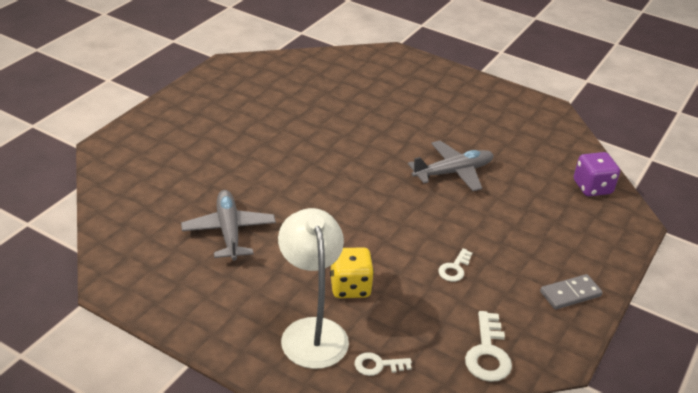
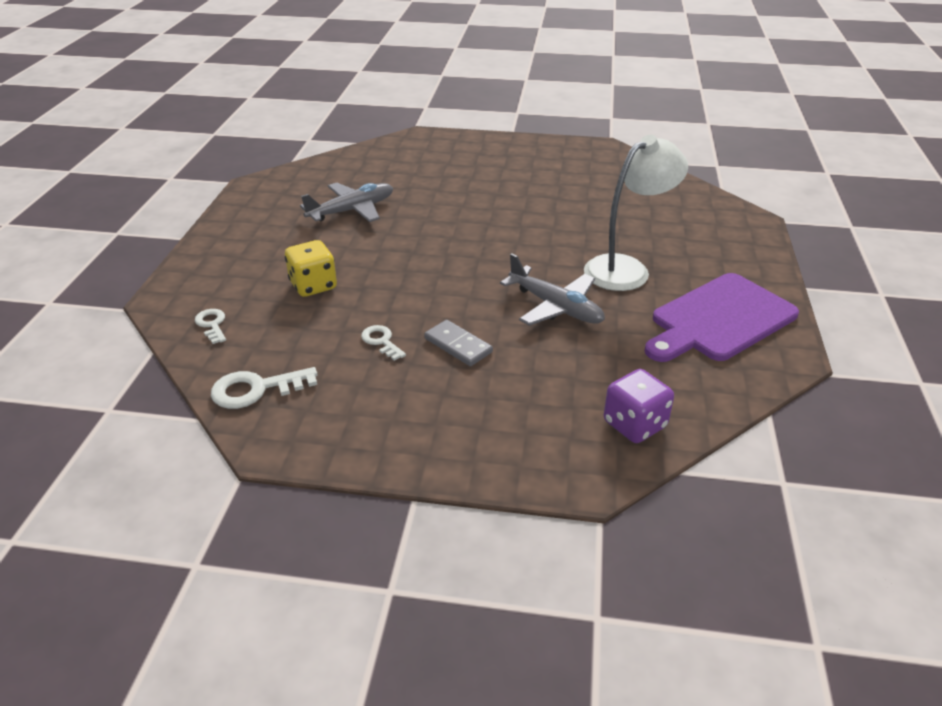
camera: 70 degrees right, 0 degrees up
(311, 331) = (242, 280): white lamp -> white lamp (626, 268)
(454, 268) = (381, 341): white key -> white key turned 45 degrees clockwise
(502, 115) = (719, 319): none -> purple cutting board
(570, 294) = (391, 437): grey domino -> grey domino (458, 345)

